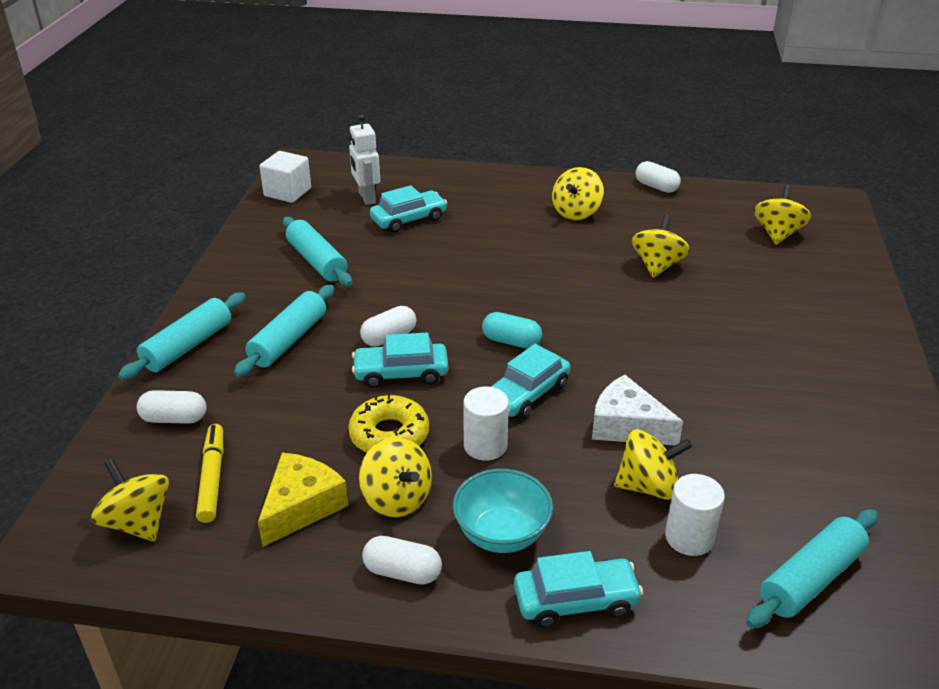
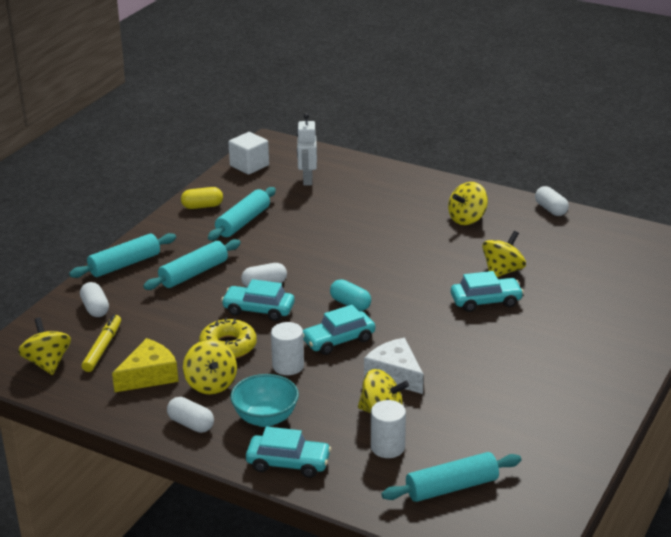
camera: 20 degrees right, 5 degrees down
(174, 419) = (95, 308): white capsule -> white capsule turned 45 degrees clockwise
(255, 250) = (202, 206): none -> yellow capsule
(317, 261) = (243, 222): turquoise rolling pin -> turquoise rolling pin turned 45 degrees clockwise
(408, 219) = (329, 202): turquoise car -> turquoise car (485, 301)
(777, 234) = (624, 265): yellow spinning top -> none

